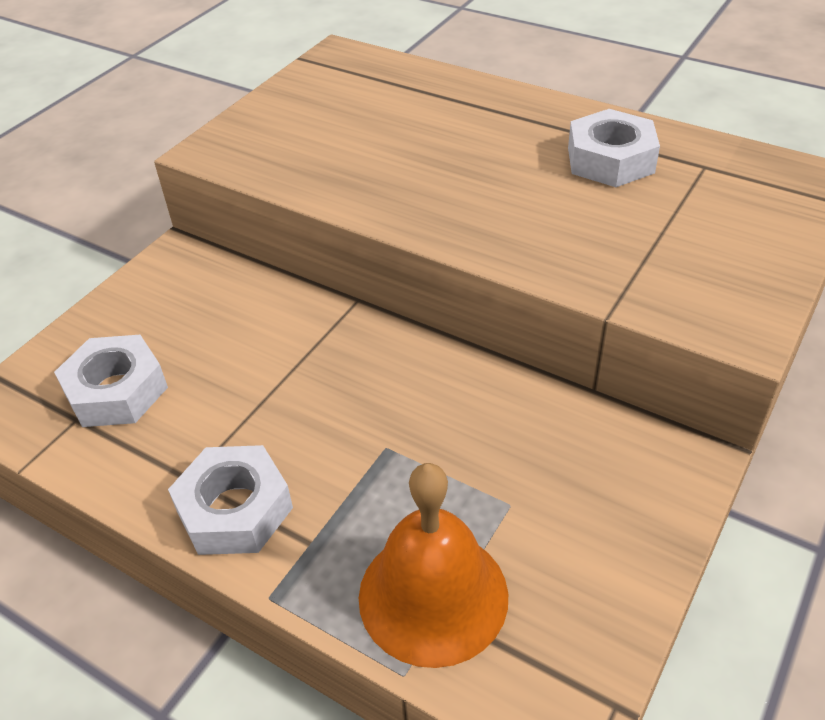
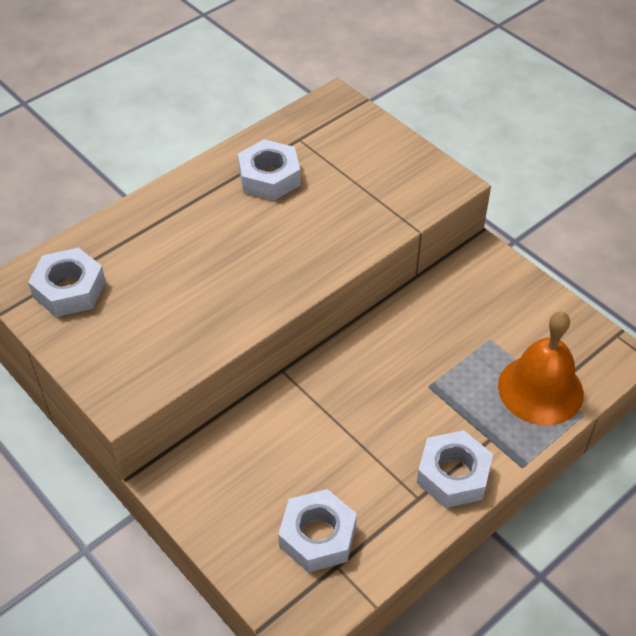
camera: 75 degrees left, 5 degrees up
(347, 82) = (69, 289): none -> white nut

